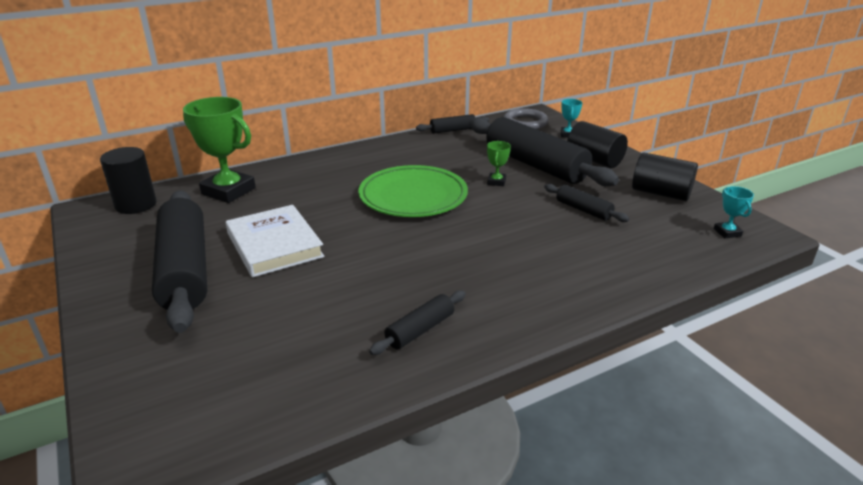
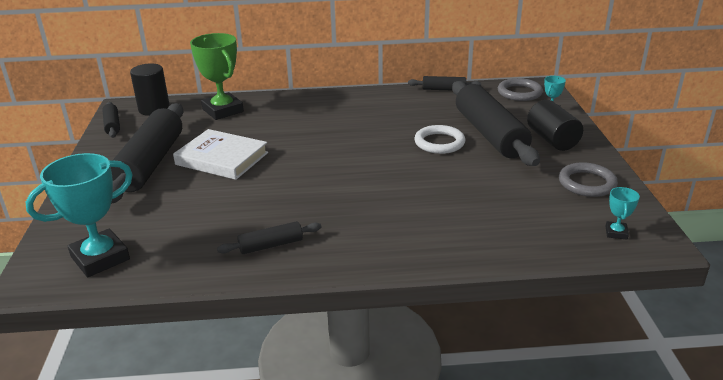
camera: 25 degrees right, 0 degrees up
(214, 406) = (100, 258): none -> turquoise trophy
(274, 245) = (222, 159): white book -> white book turned 60 degrees counterclockwise
(413, 196) = (357, 142): green plate -> none
(496, 182) = (439, 143): green trophy -> white ring
(583, 210) = (494, 183): black rolling pin -> black rolling pin (112, 125)
(660, 193) = (587, 183): black cylinder -> grey ring

